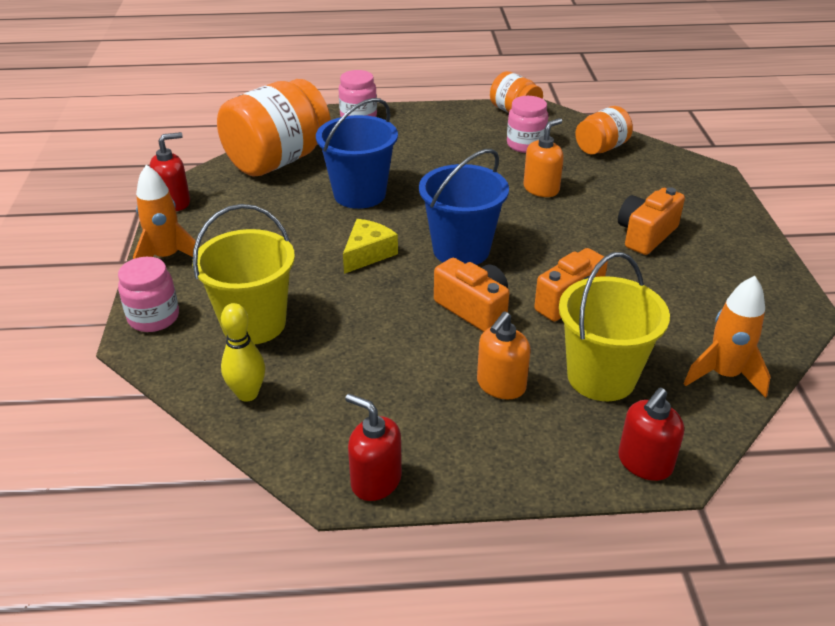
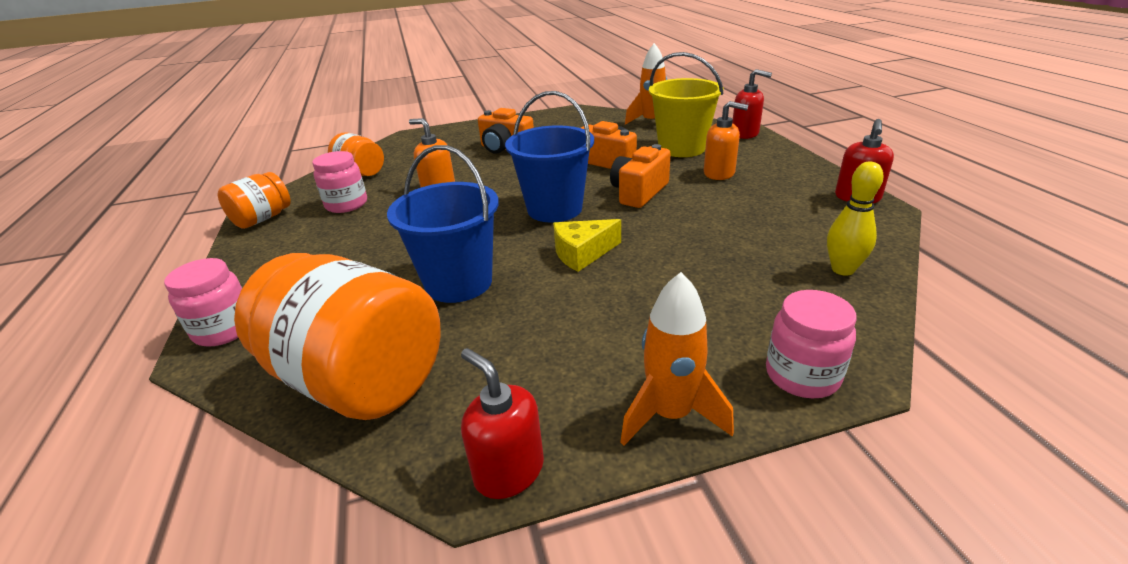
camera: 100 degrees left, 5 degrees down
(254, 324) = (746, 293): yellow bucket -> none
(368, 254) = (582, 253): yellow cheese -> yellow cheese turned 45 degrees counterclockwise

